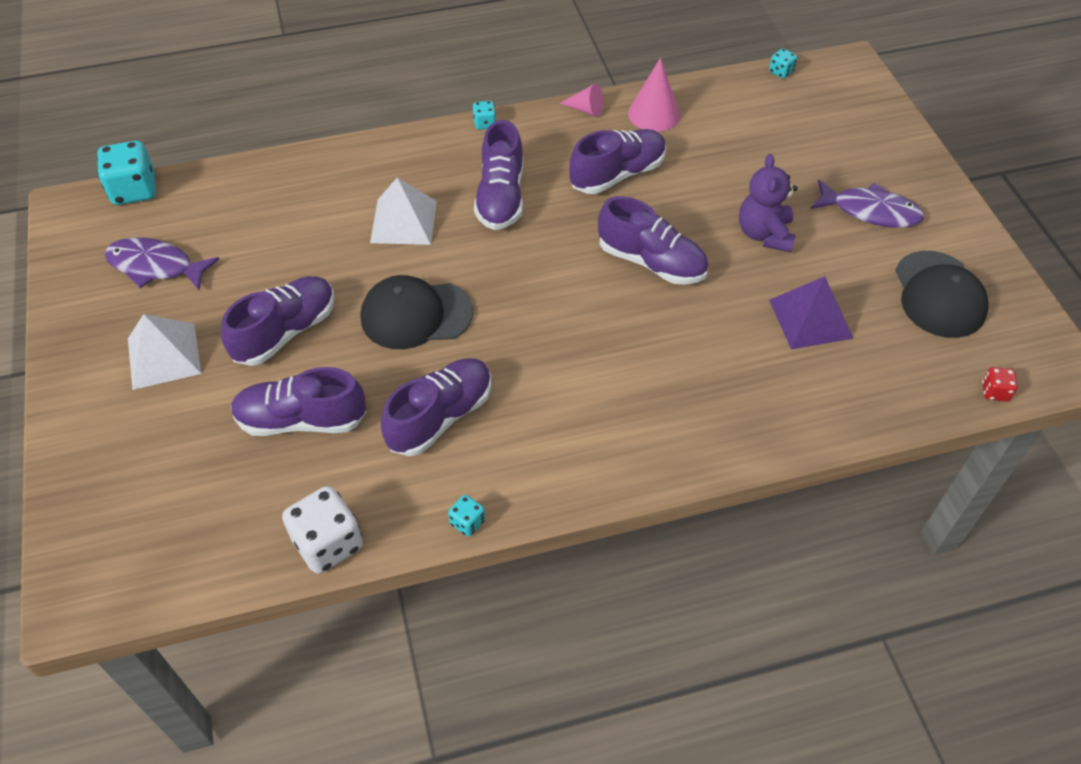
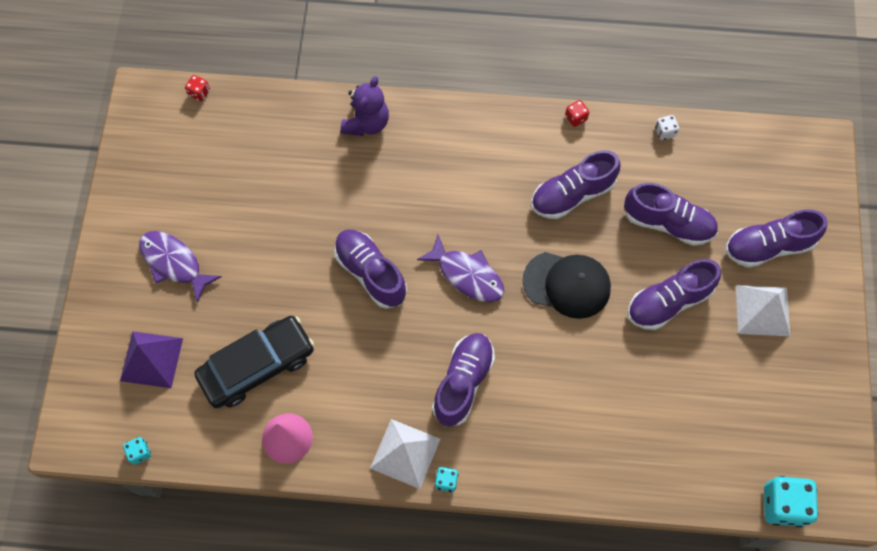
camera: 160 degrees left, 15 degrees up
(155, 266) = (766, 404): purple fish -> purple fish (467, 275)
(328, 543) = (665, 132): white dice -> white dice, size x0.49
(403, 221) = (552, 383): white pyramid -> white pyramid (405, 453)
(467, 522) = (575, 118): turquoise dice -> red dice
(586, 109) = (346, 466): pink cone -> none
(617, 174) = (354, 374): purple shoe -> purple shoe (768, 246)
(719, 155) = (257, 366): none -> black car
(764, 234) = (270, 269): purple teddy bear -> purple teddy bear (366, 123)
(810, 318) = (282, 185): purple pyramid -> purple pyramid (151, 359)
(939, 295) = (179, 173): black cap -> none

